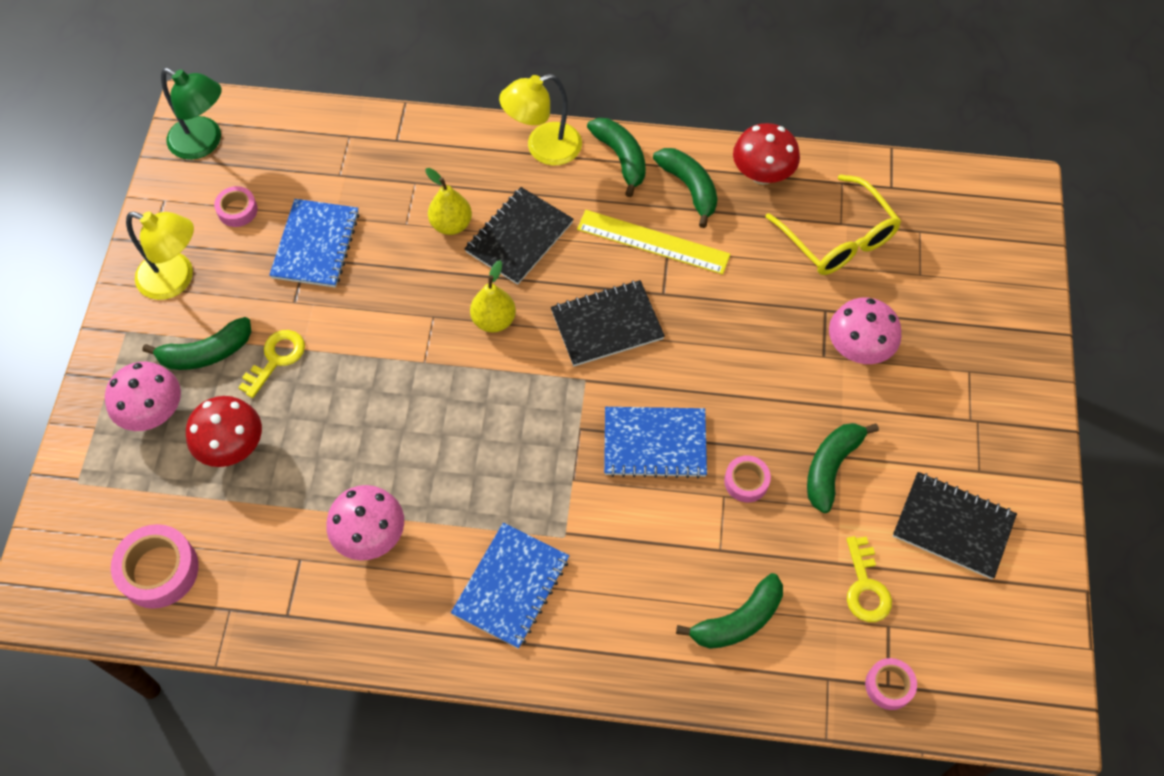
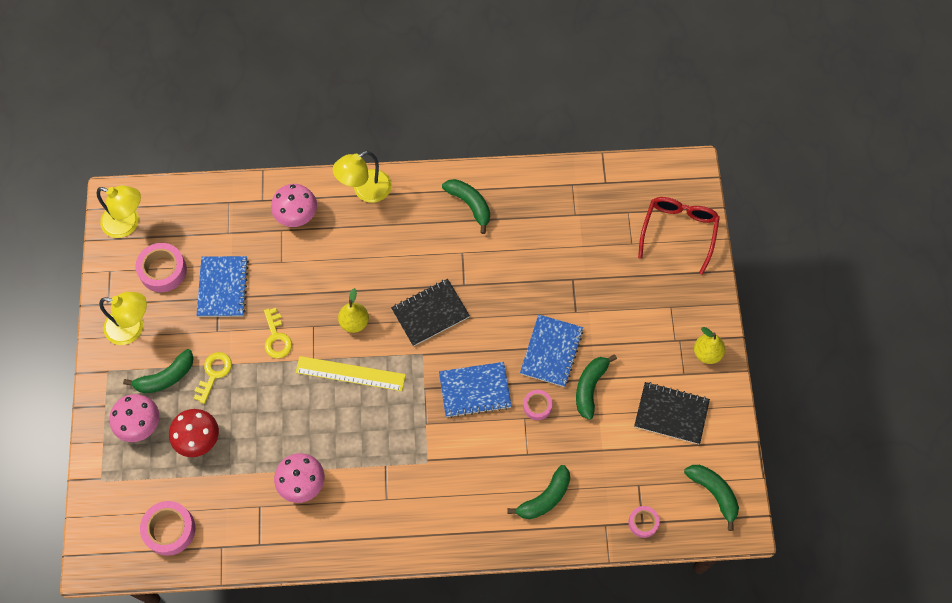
camera: 10 degrees left, 5 degrees up
(204, 143) = (128, 223): green lamp -> yellow lamp
(237, 210) = (163, 270): pink tape -> pink tape, size x1.71
(451, 224) = (312, 257): yellow pear -> yellow pear (707, 353)
(511, 586) = (399, 501): blue notebook -> blue notebook (551, 351)
(519, 237) = (360, 259): black notebook -> none
(621, 158) = (420, 189): green banana -> green banana (714, 493)
(653, 242) = (451, 248): yellow ruler -> yellow ruler (350, 373)
(762, 174) = (517, 186): red mushroom -> none
(838, 238) = (574, 226): yellow glasses -> none
(858, 348) = (597, 303): pink mushroom -> pink mushroom (297, 215)
(865, 587) = (621, 462): yellow key -> yellow key (276, 337)
(993, 269) = (678, 232): none -> red glasses

